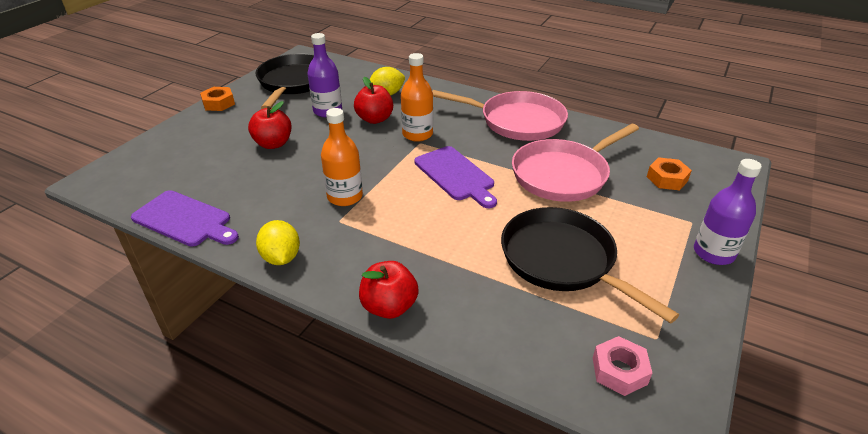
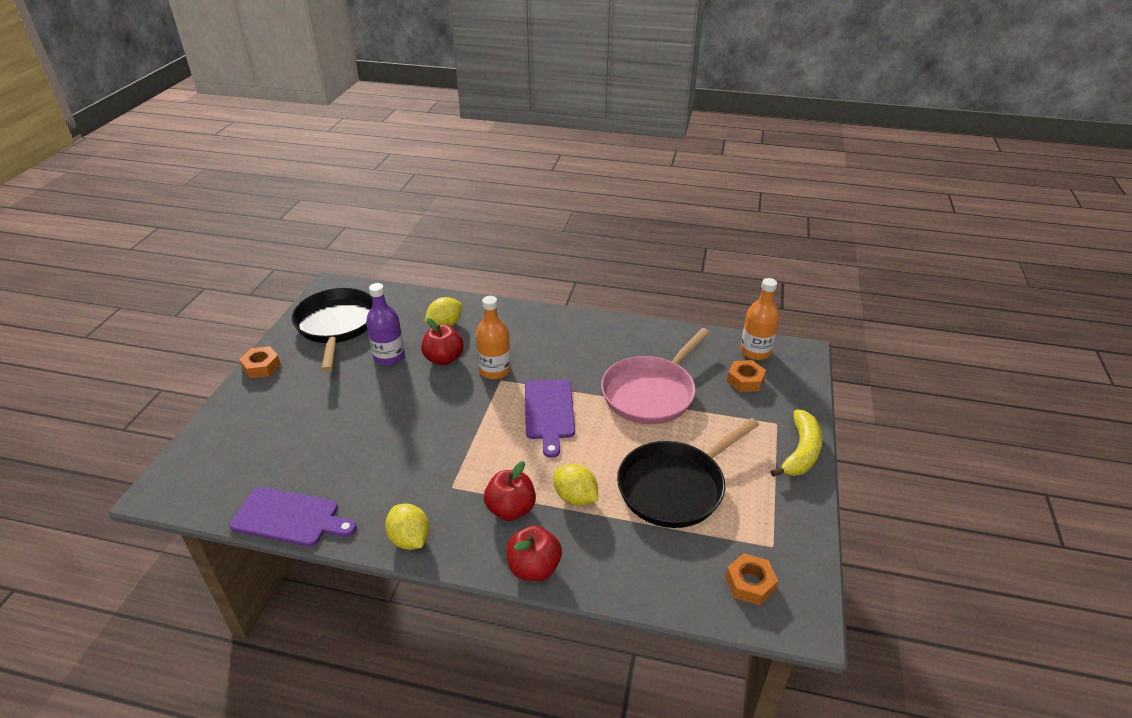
camera: 15 degrees left, 0 degrees up
(273, 144) = (346, 408): red apple -> red apple (511, 509)
(345, 197) = (447, 458): orange bottle -> orange bottle (755, 351)
(455, 251) = (575, 497): none -> yellow lemon
(456, 175) = (549, 412): purple cutting board -> purple cutting board turned 45 degrees clockwise
(517, 121) = (589, 338): pink pan -> none
(562, 260) = (675, 486): black pan -> black pan turned 75 degrees counterclockwise
(619, 371) = (750, 583): pink nut -> orange nut
(713, 253) = (801, 452): purple bottle -> yellow banana

